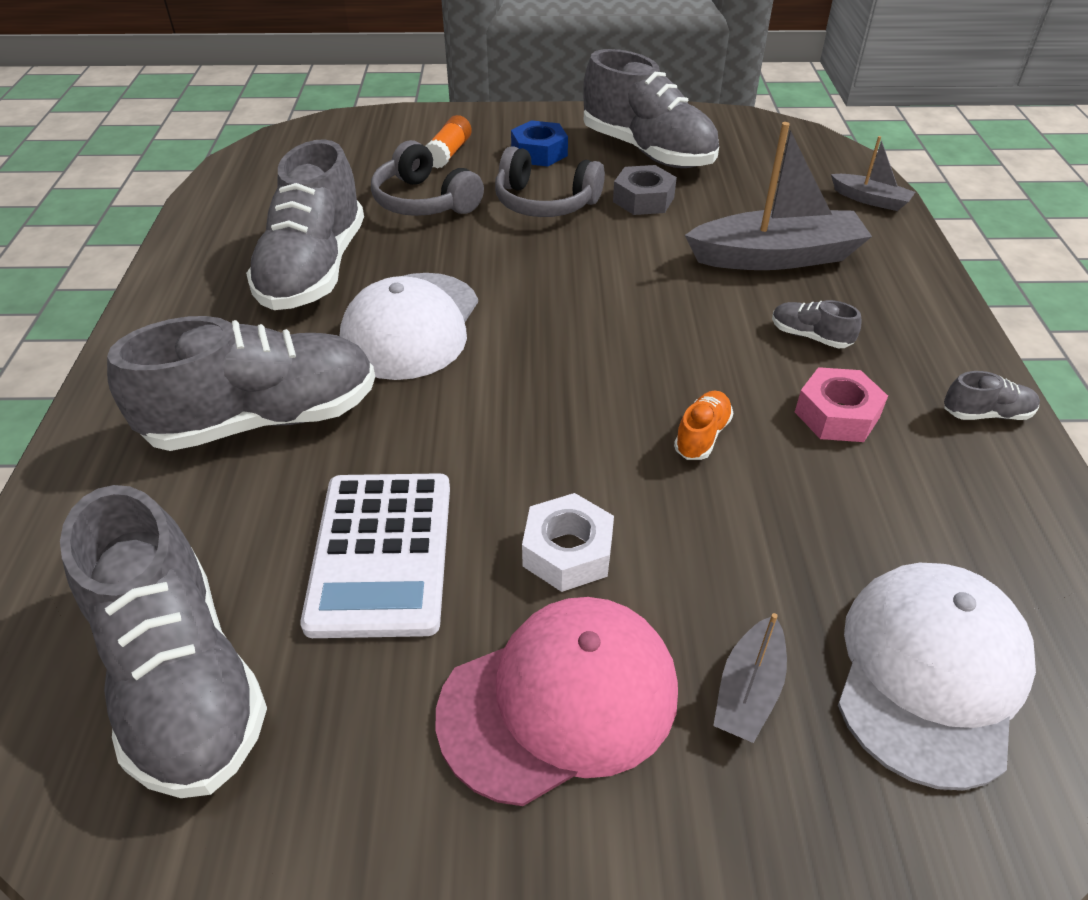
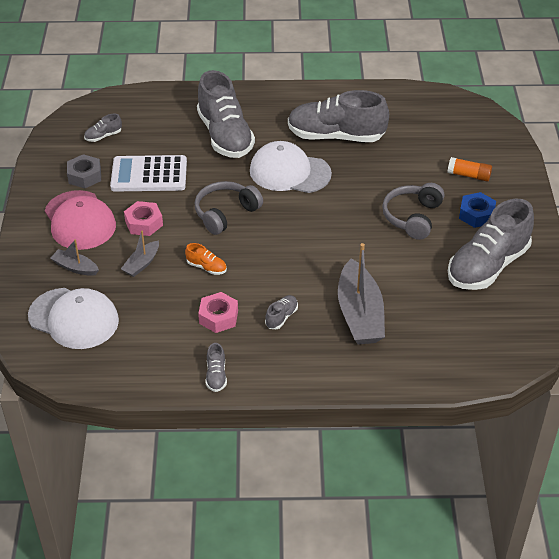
camera: 90 degrees right, 0 degrees up
(182, 677) = (103, 136): grey shoe -> grey shoe, size x0.41
(424, 201) = (408, 169): grey headphones -> grey headphones (225, 213)
(567, 551) = (144, 223): white nut -> pink nut
(643, 199) = (421, 260): grey nut -> grey nut (84, 176)
(870, 200) = (435, 373): grey boat -> grey boat (141, 264)

